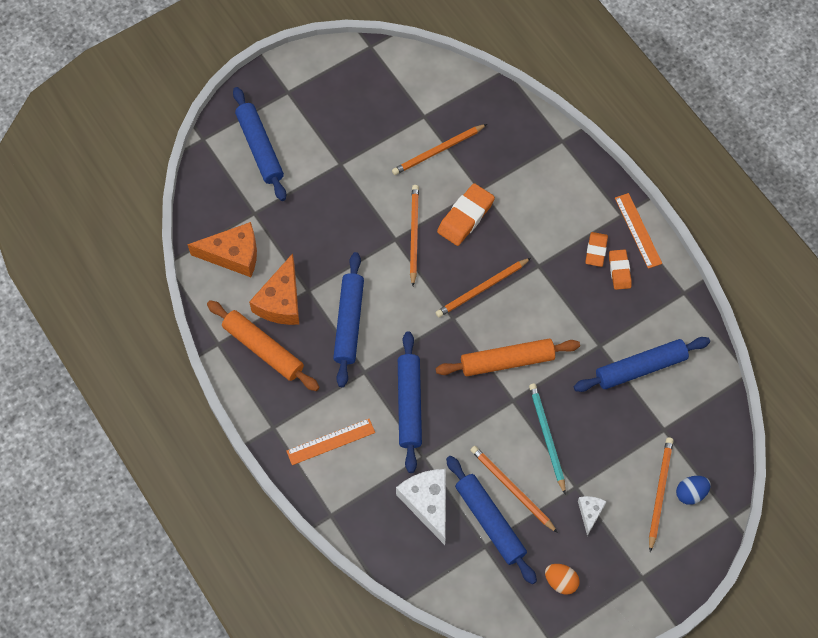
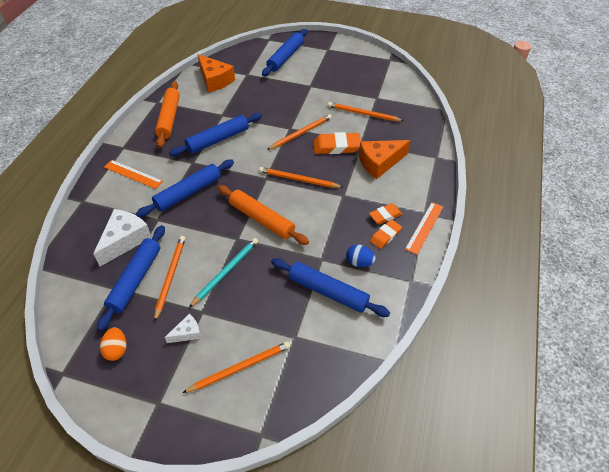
camera: 50 degrees right, 15 degrees down
(281, 301) = (205, 109): orange cheese -> orange cheese (379, 163)
(690, 493) = (257, 390): blue egg -> blue egg (359, 262)

